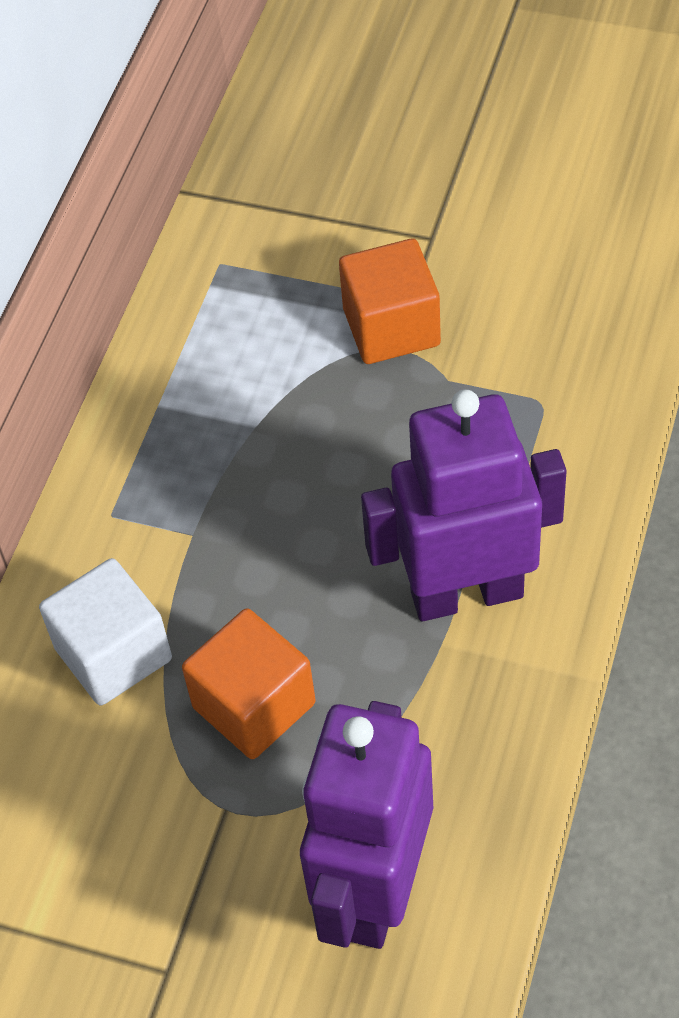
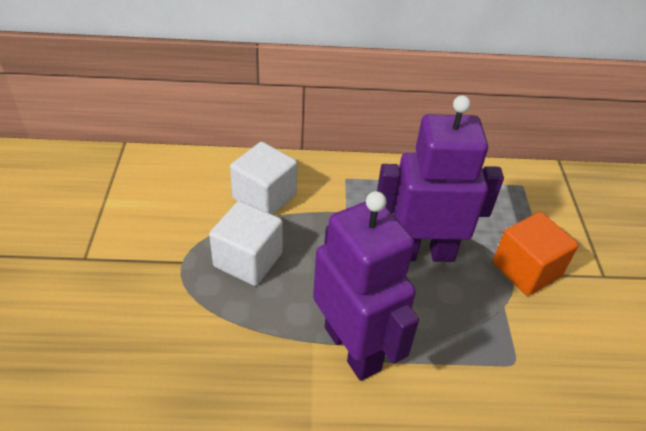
camera: 65 degrees right, 10 degrees down
(254, 705) = (248, 260): orange cube -> white cube
(374, 890) = (139, 341): purple robot -> purple robot (422, 252)

